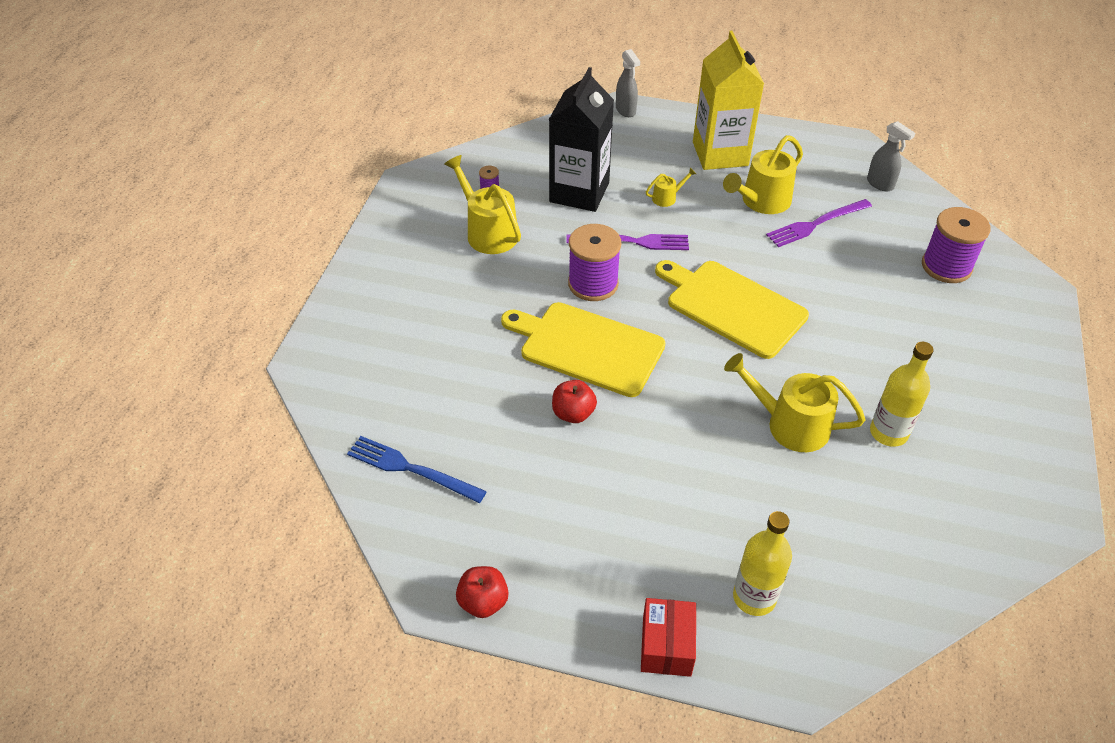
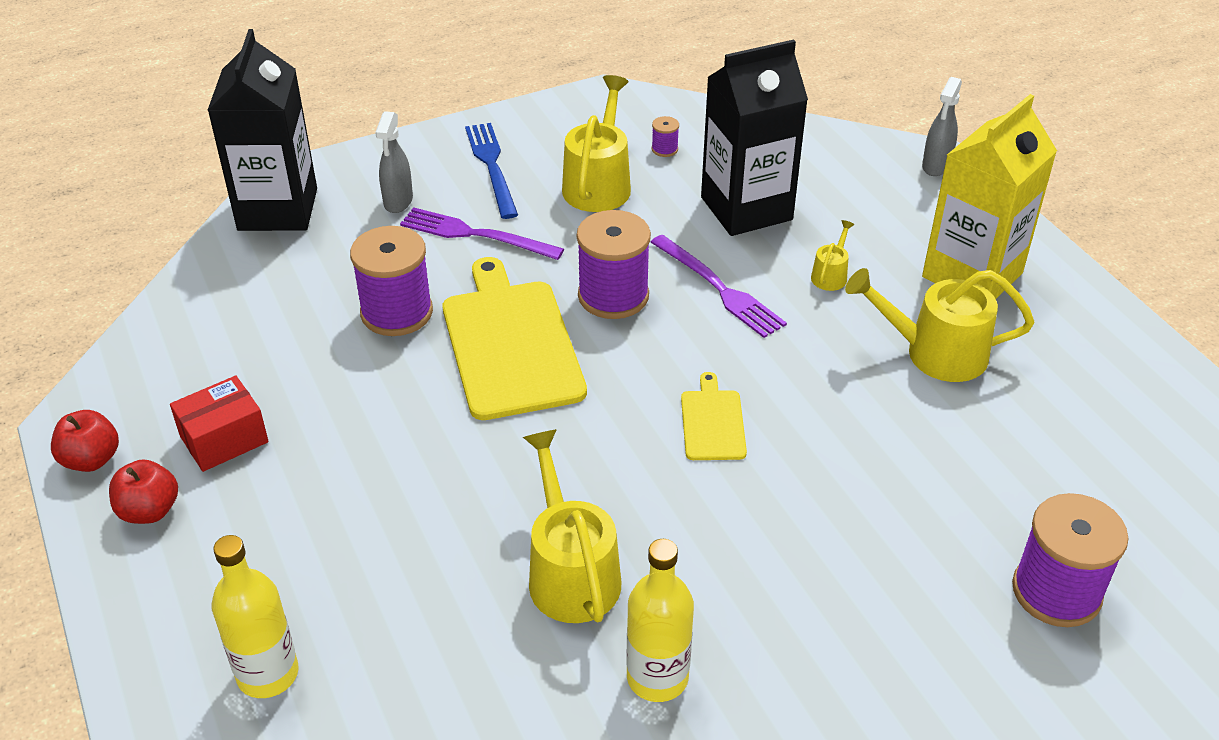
camera: 50 degrees right, 5 degrees down
(332, 382) = (278, 209): none -> black carton
(412, 469) = (217, 319): blue fork -> blue fork (492, 167)
(504, 380) = (397, 312): none -> purple spool
(573, 413) = (402, 386): red apple -> red apple (149, 511)
(666, 646) = (140, 631): red box -> red box (224, 439)
(667, 198) = (830, 275): yellow watering can -> yellow watering can turned 90 degrees counterclockwise
(732, 307) = (712, 422): yellow cutting board -> yellow cutting board, size x0.49
(816, 224) = (963, 421): purple fork -> purple fork (476, 235)
(880, 184) = (1132, 443): grey spray bottle -> grey spray bottle (398, 202)

